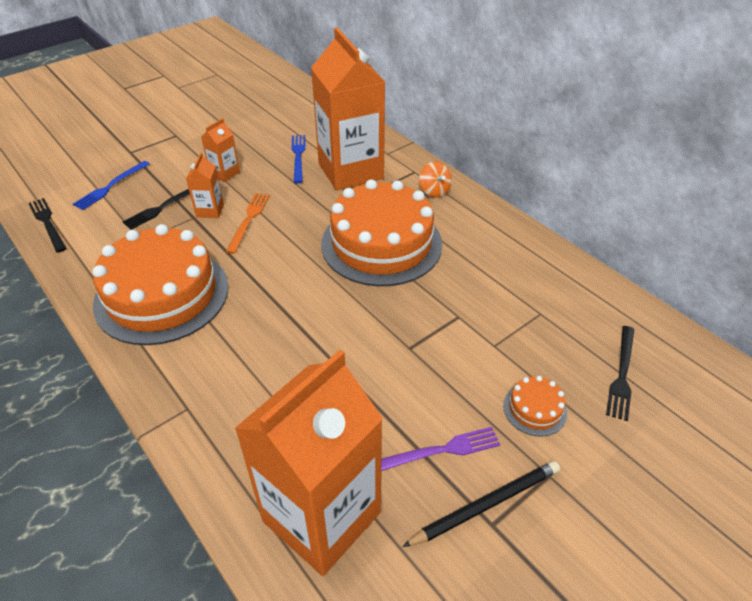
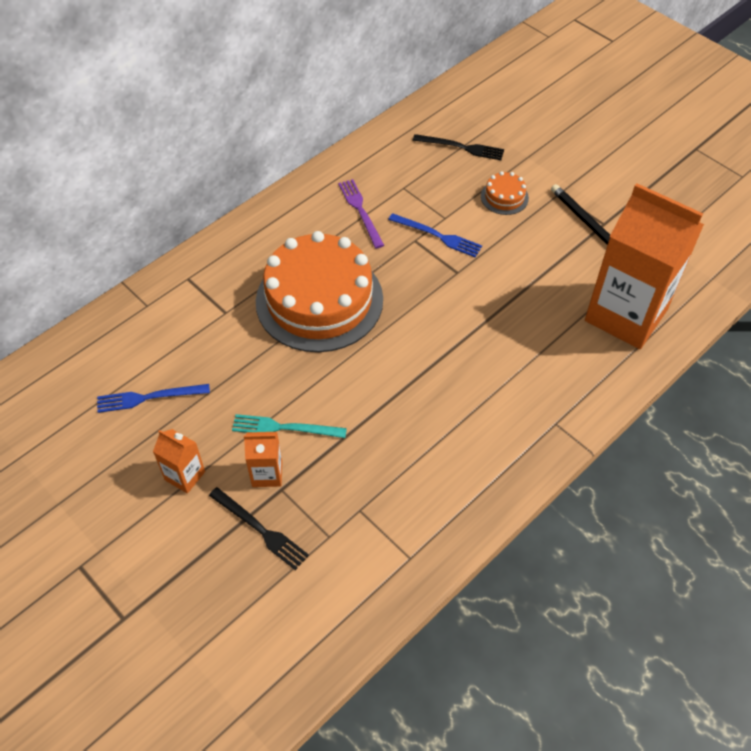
camera: 95 degrees left, 10 degrees up
(47, 223) = (300, 669): black fork -> none
(110, 186) = (214, 614): blue fork -> blue fork (437, 236)
(162, 295) = (418, 485): orange cake -> none
(249, 220) = (284, 428): orange fork -> turquoise fork
(350, 171) = (184, 339): orange carton -> none
(434, 191) = (226, 260): orange spinning top -> none
(440, 451) = (554, 251): purple fork -> purple fork (360, 211)

